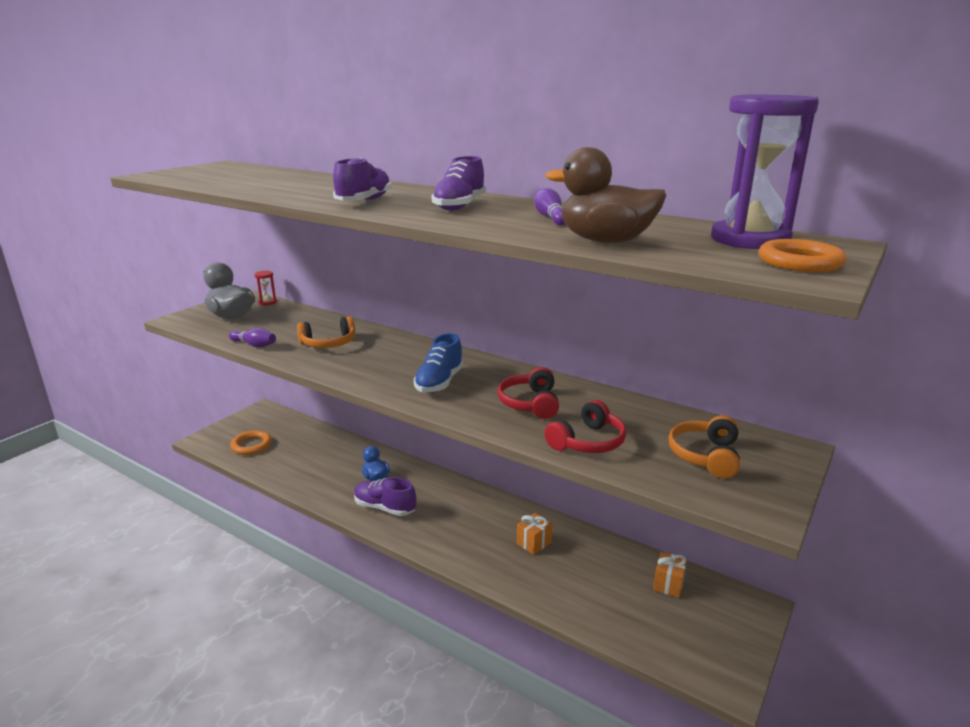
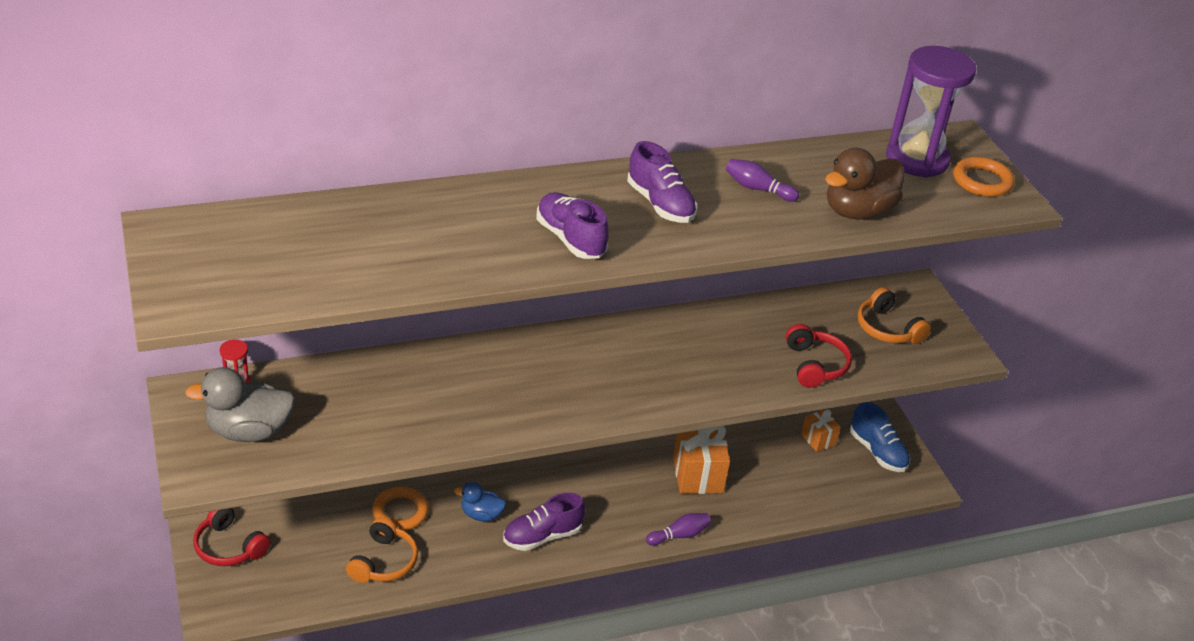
camera: 55 degrees left, 15 degrees up
(251, 445) = (287, 579): orange ring -> orange ring (400, 512)
(254, 345) = (377, 450): purple bowling pin -> purple bowling pin (679, 535)
(329, 343) = (444, 397): orange headphones -> orange headphones (384, 562)
(439, 382) = (628, 377): blue shoe -> blue shoe (877, 452)
(530, 403) = (725, 353): red headphones -> red headphones (229, 547)
(533, 543) = (698, 475): orange gift -> orange gift, size x1.76

